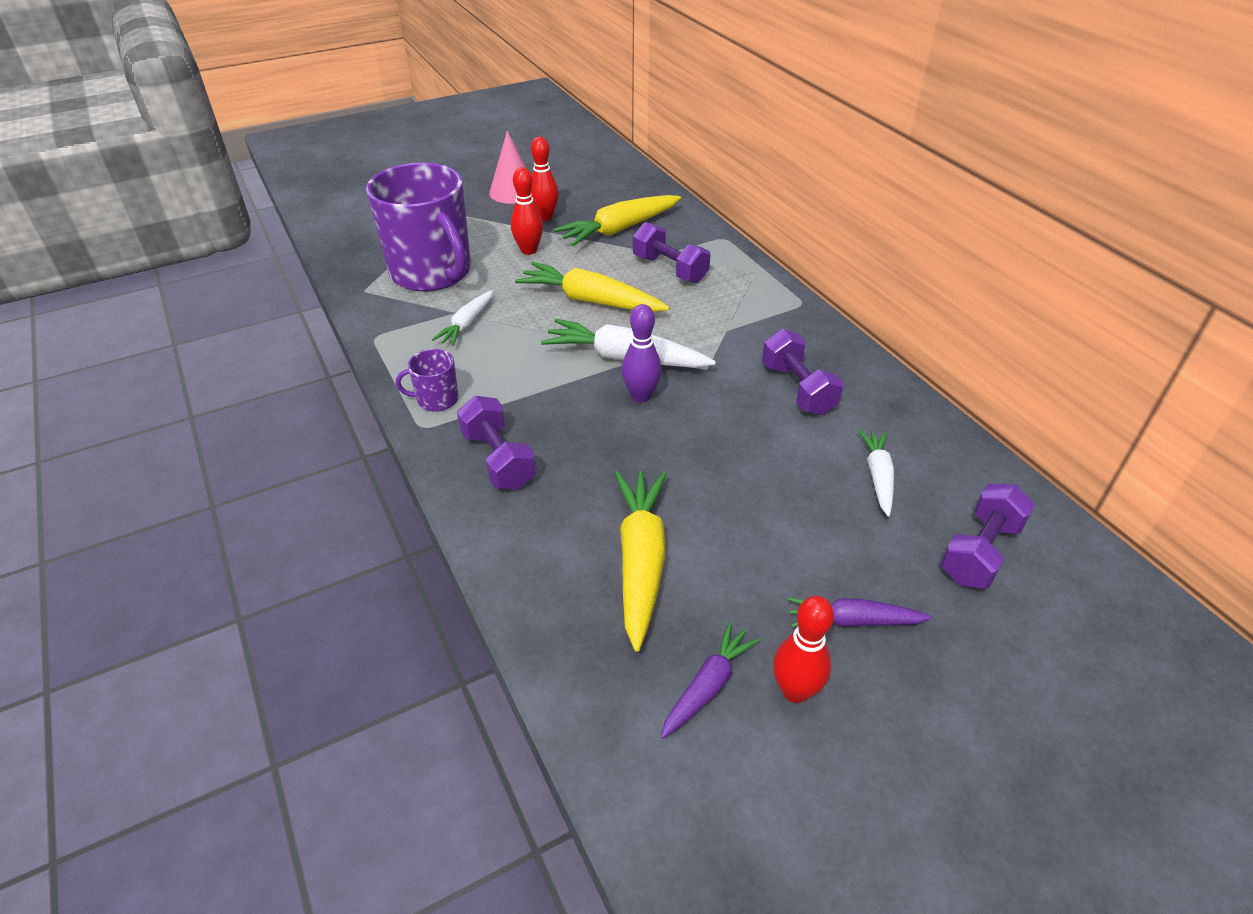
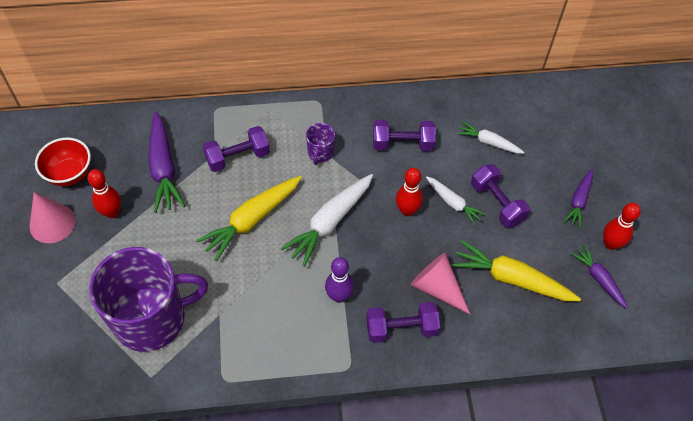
camera: 70 degrees left, 15 degrees up
(436, 399) = (323, 352): purple mug -> purple mug (320, 153)
(467, 325) = (241, 310): white carrot -> white carrot (453, 203)
(529, 250) = (158, 239): red bowling pin -> red bowling pin (407, 210)
(574, 184) = (70, 174): none -> red bowl
(580, 480) = (437, 288): none -> pink cone
(619, 229) = (163, 168): yellow carrot -> purple carrot
(641, 396) = (373, 228): purple bowling pin -> purple bowling pin (339, 296)
(979, 552) = (553, 128): purple dumbbell -> purple dumbbell (497, 203)

